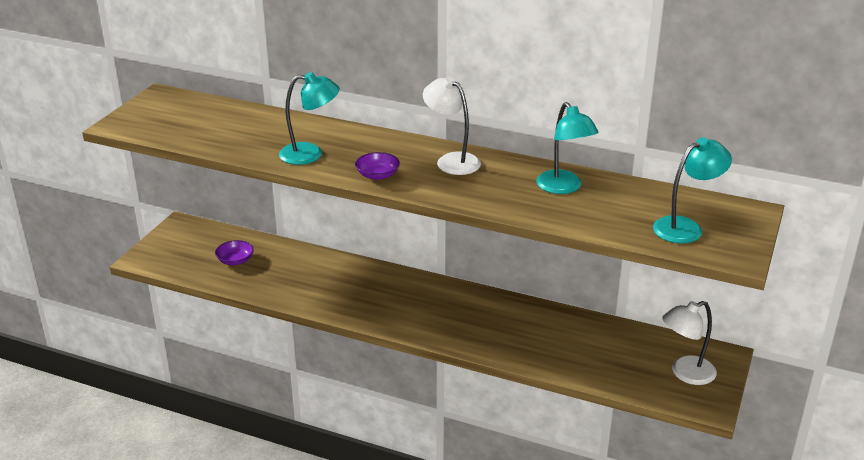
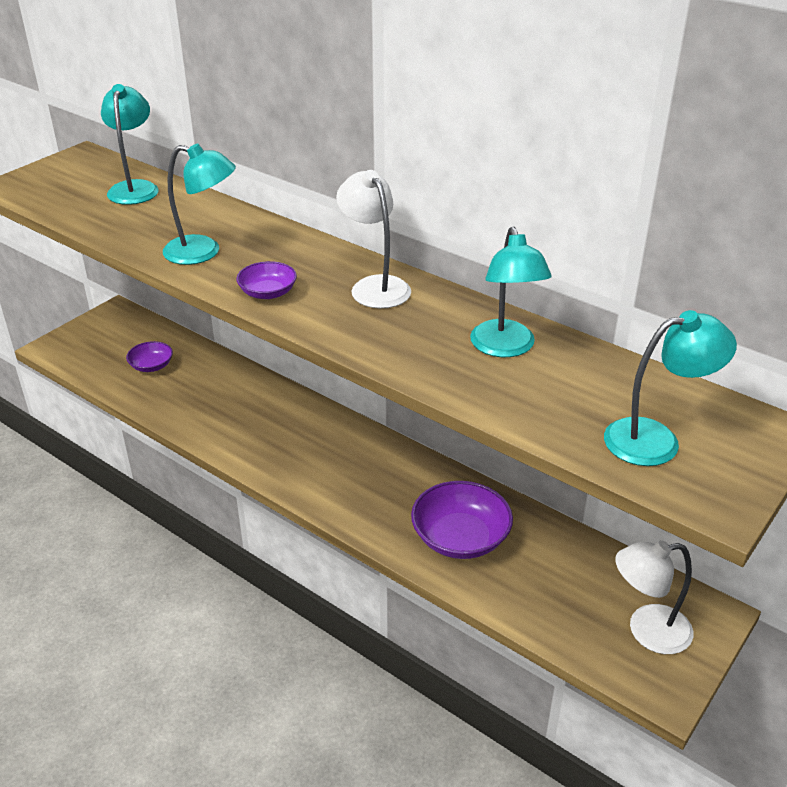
camera: 15 degrees right, 5 degrees up
(223, 114) = (135, 188): none -> turquoise lamp
(534, 339) = (460, 538): none -> purple bowl

